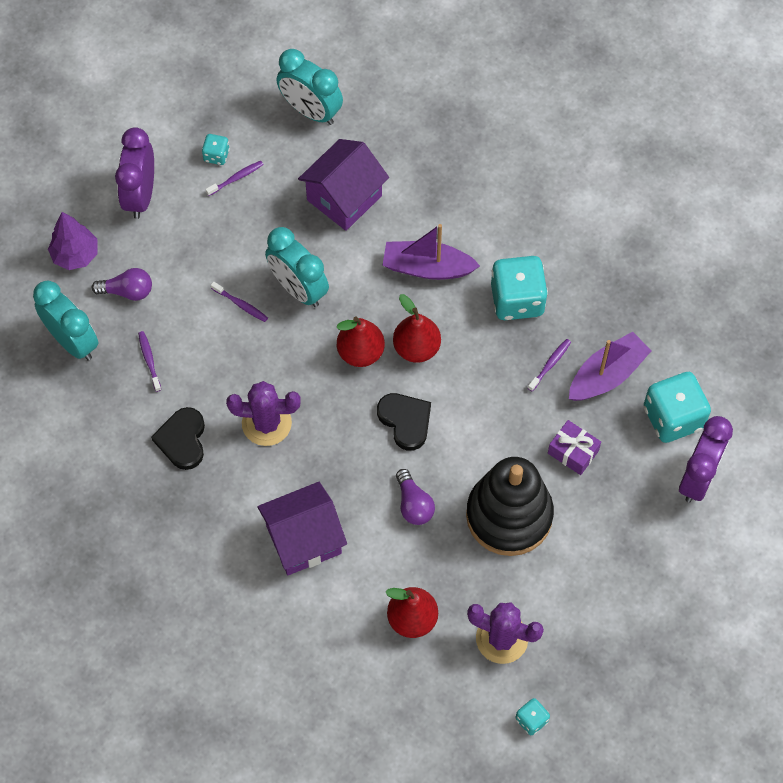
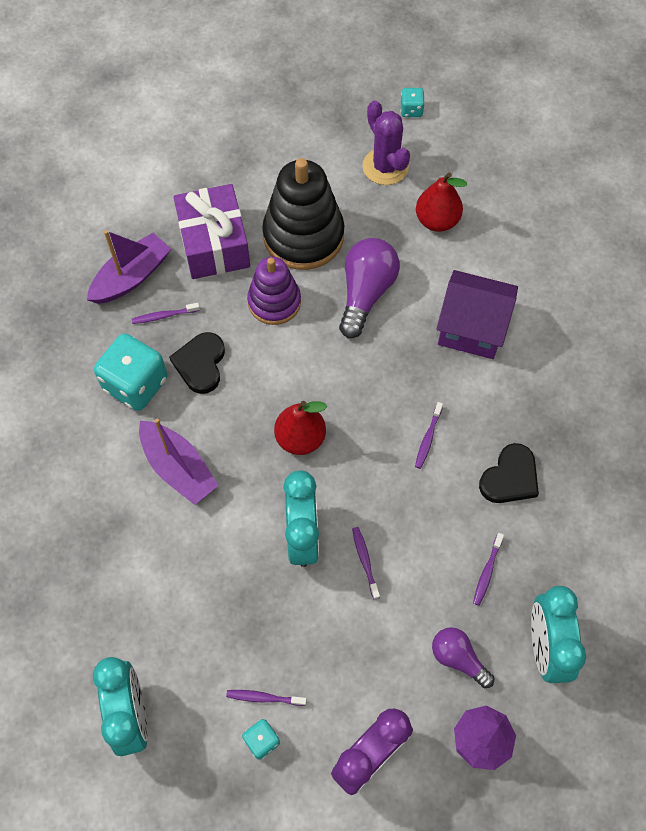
camera: 140 degrees left, 0 degrees up
(266, 423) = (428, 438): purple cactus -> purple toothbrush
(344, 198) = (185, 592): purple house -> none
(405, 421) = (315, 357): black heart -> black heart (200, 364)
(413, 504) = (365, 293): purple light bulb -> purple light bulb, size x1.64
(416, 348) = (252, 407): red pear -> none
(478, 440) = (274, 302): none -> purple stacking toy
(573, 452) = (214, 244): purple gift -> purple gift, size x1.87
(607, 375) = (131, 277): purple boat -> purple boat turned 135 degrees clockwise
(673, 417) = (119, 214): turquoise dice -> none
(698, 478) = (147, 166): purple clock -> none

